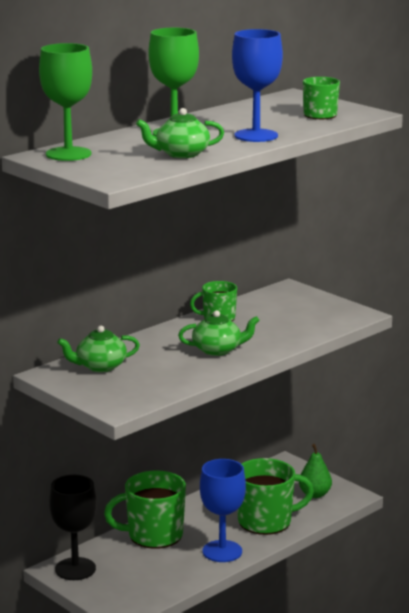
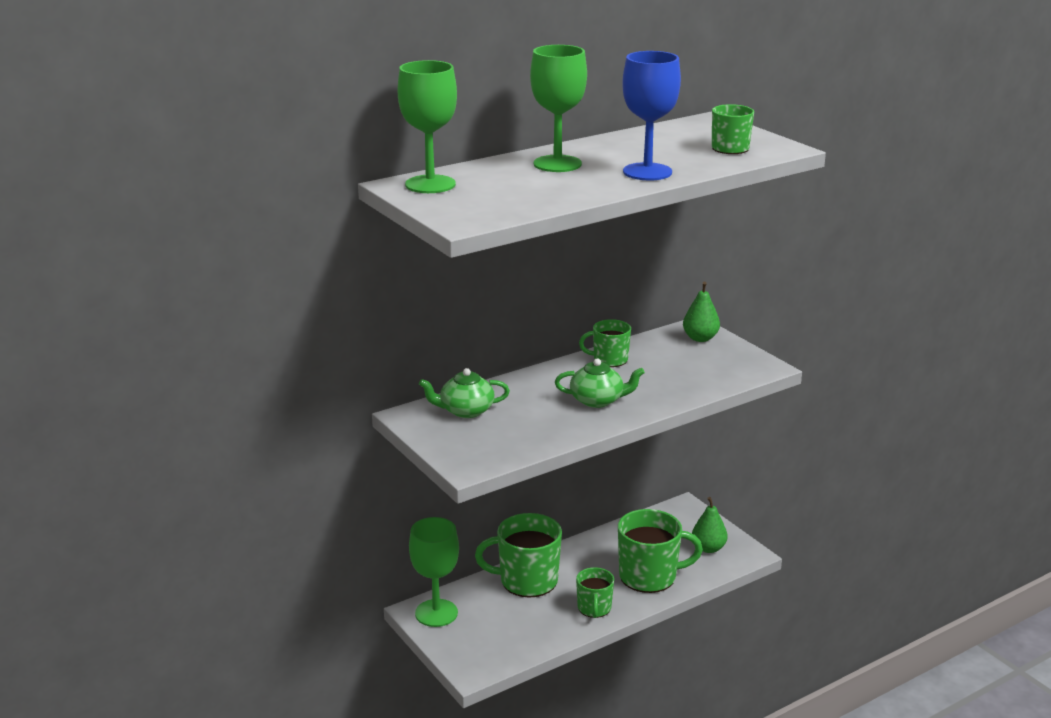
camera: 10 degrees right, 5 degrees up
(75, 569) = (436, 613): black goblet -> green goblet
(181, 154) = (554, 191): green teapot -> none
(222, 551) = (594, 608): blue goblet -> green mug
(295, 296) = (700, 338): none -> green pear

